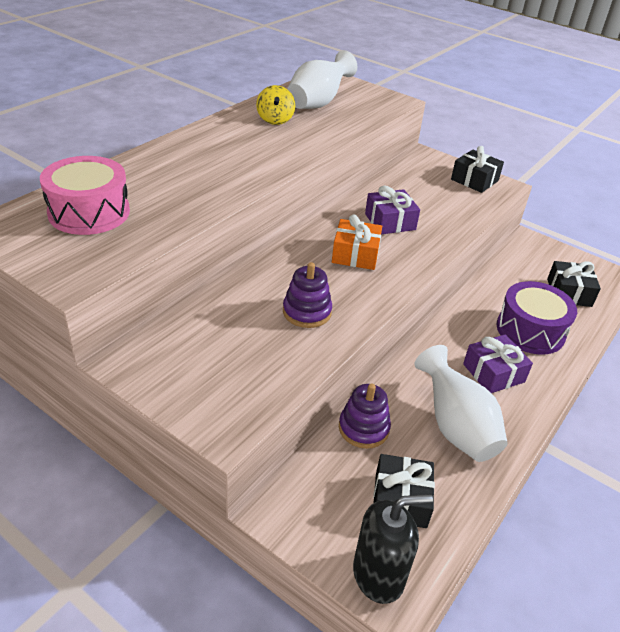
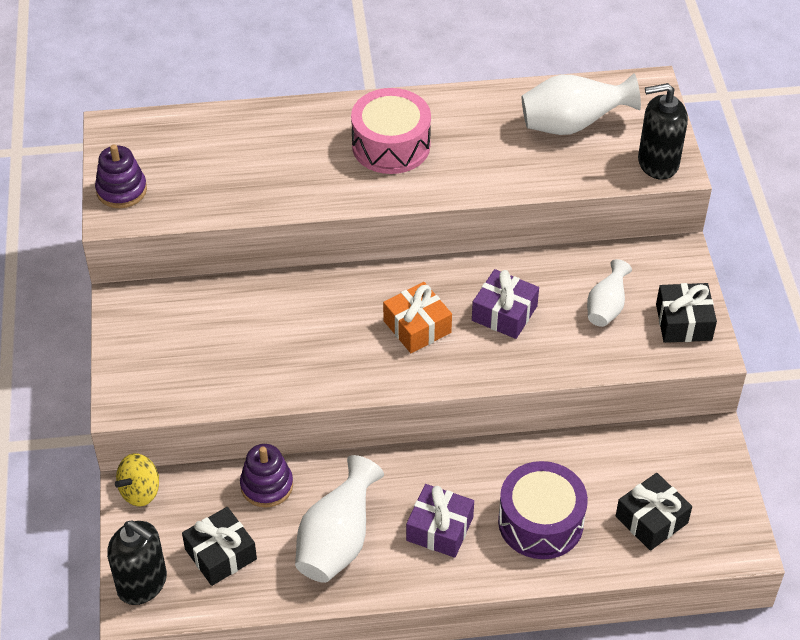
camera: 50 degrees right, 10 degrees up
(89, 212) = (194, 153): pink drum -> pink drum (391, 145)
(275, 120) = (490, 126): yellow spinning top -> yellow spinning top (140, 491)
(307, 312) = (297, 353): purple stacking toy -> purple stacking toy (121, 190)
(385, 101) = (657, 163): none -> black soap dispenser
(432, 192) = (606, 307): none -> white vase

